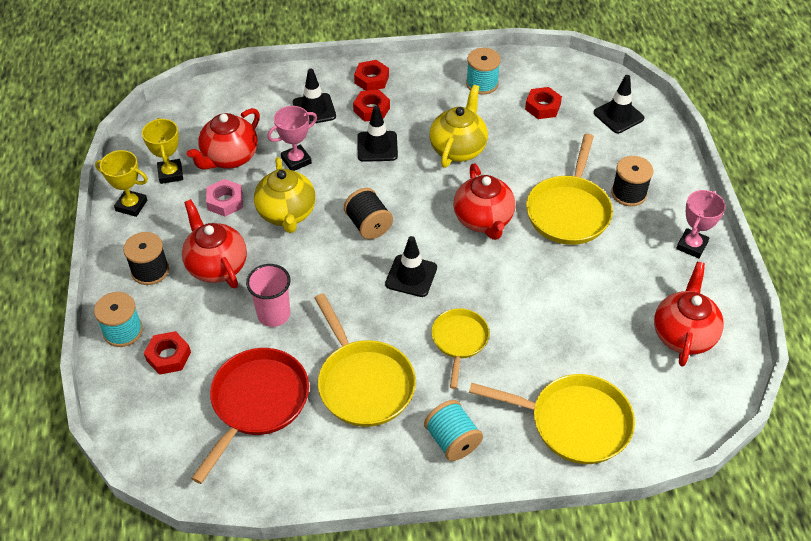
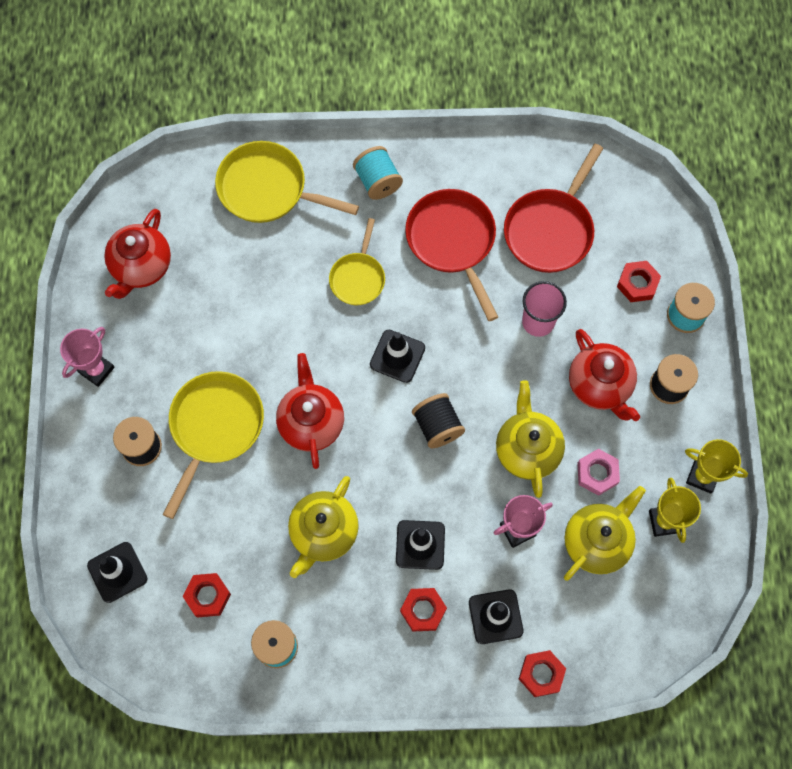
camera: 175 degrees left, 20 degrees up
(229, 158) = (597, 541): red teapot -> yellow teapot
(363, 382) = (453, 242): yellow pan -> red pan
(371, 79) = (419, 667): red nut -> red nut (541, 674)

